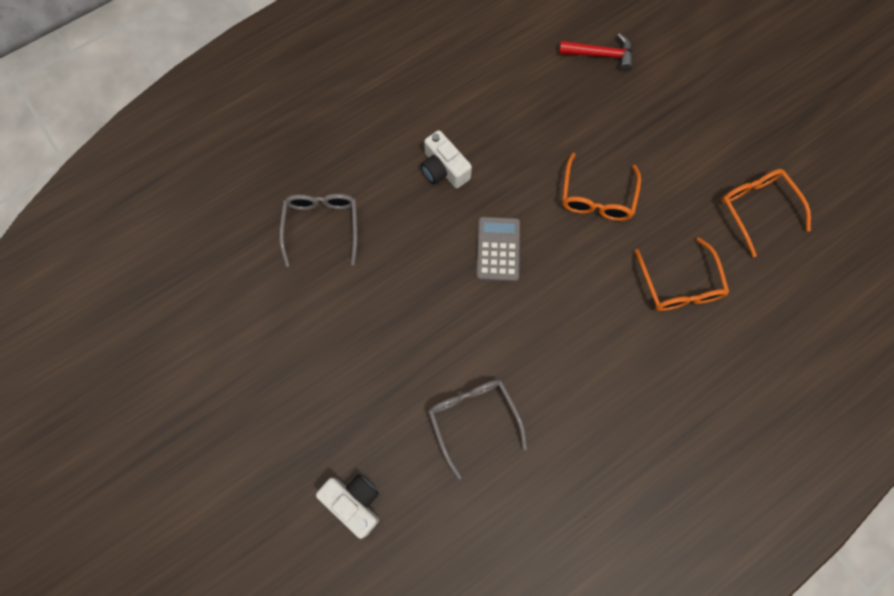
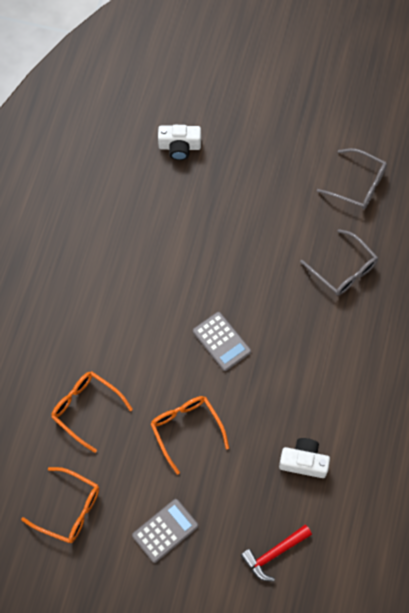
camera: 140 degrees right, 5 degrees down
(444, 169) = (304, 368): white camera -> white camera (304, 461)
(473, 420) = (151, 232): grey glasses -> grey glasses (357, 184)
(680, 132) = (165, 530): none -> grey calculator

